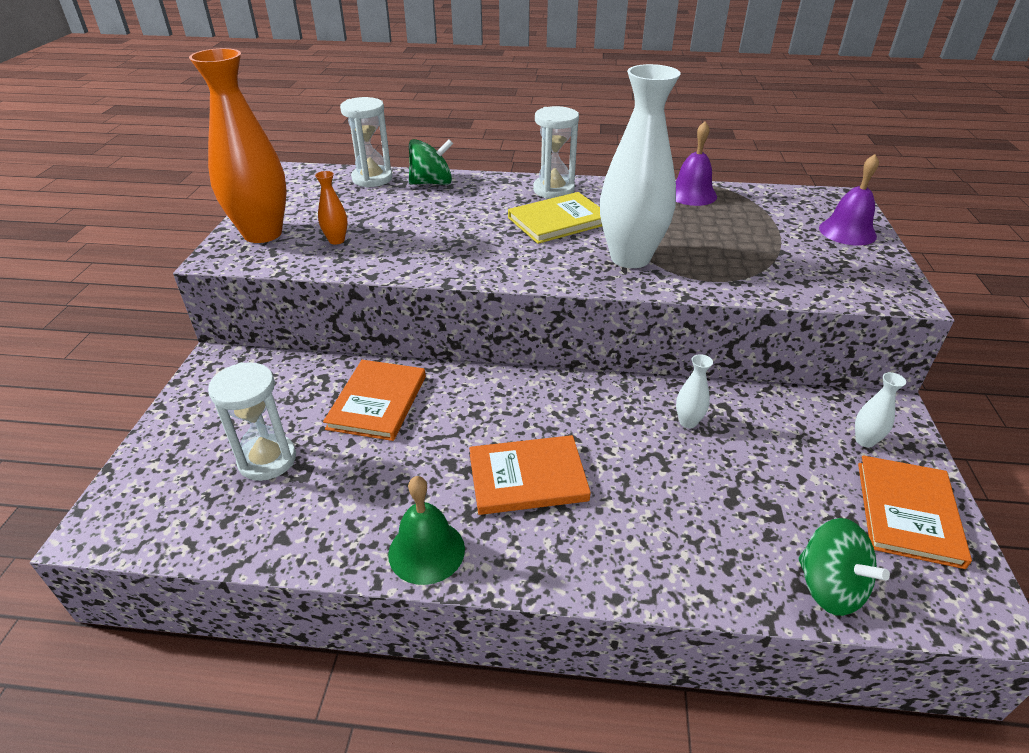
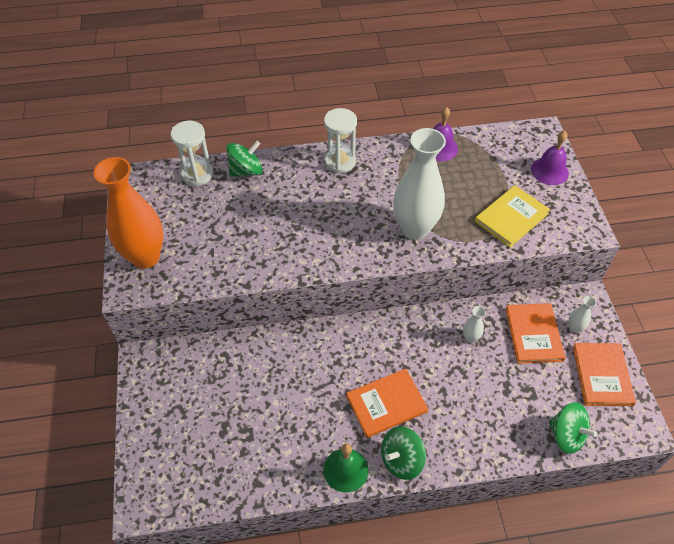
camera: 15 degrees left, 15 degrees up
(267, 460) = (220, 431): white hourglass -> none
(336, 240) = (204, 253): orange vase -> none
(377, 402) = (271, 368): orange book -> orange book (534, 334)
(523, 558) = (401, 460): none -> green spinning top
(558, 221) = (354, 198): yellow book -> yellow book (511, 217)

